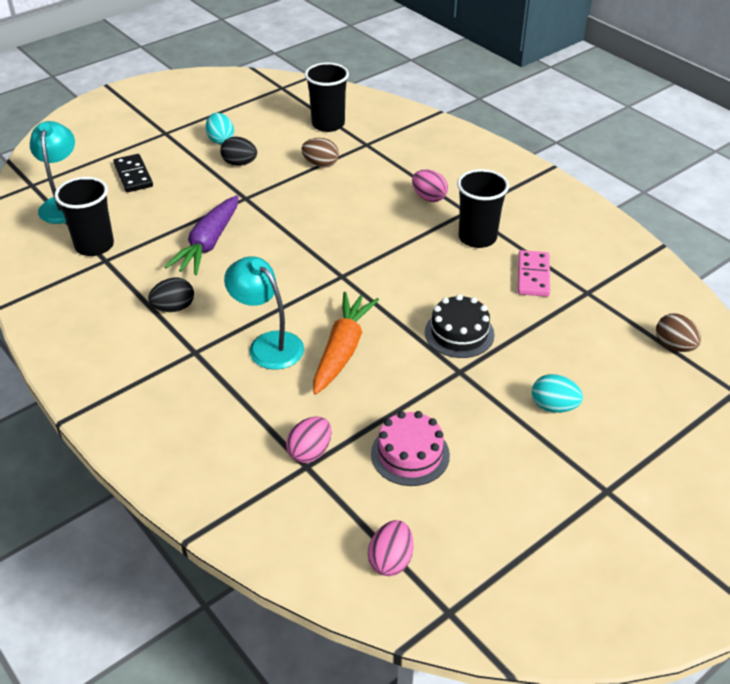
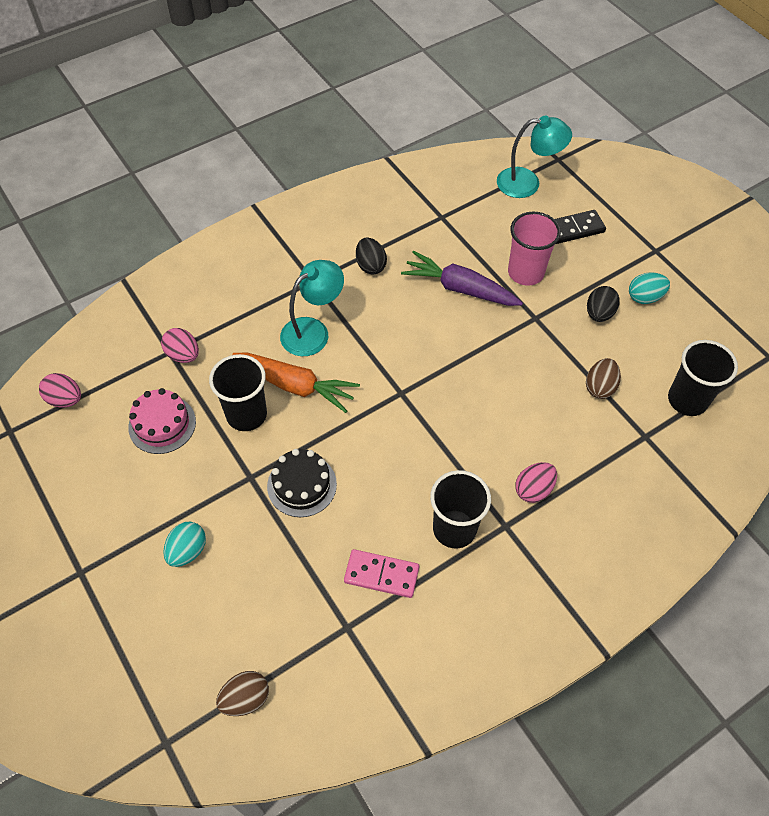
camera: 95 degrees right, 15 degrees up
(94, 246) = (462, 208): black cup -> black cup (246, 415)
(189, 204) = (525, 272): none -> pink cup

